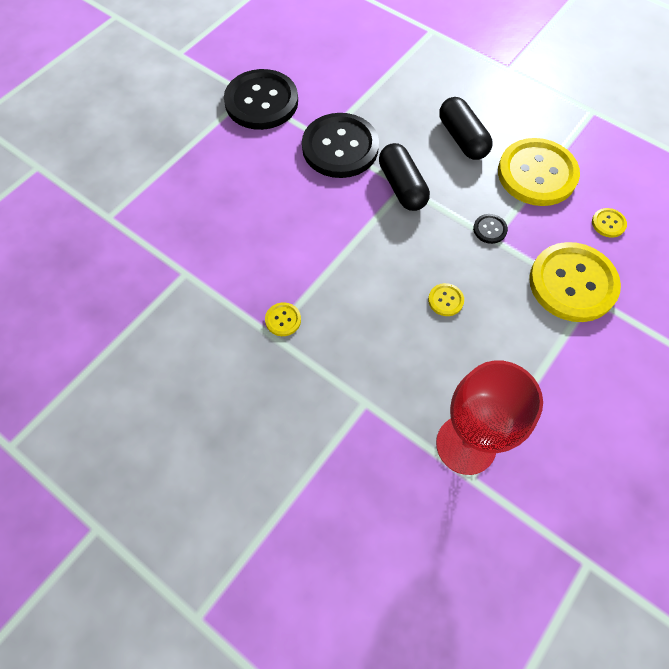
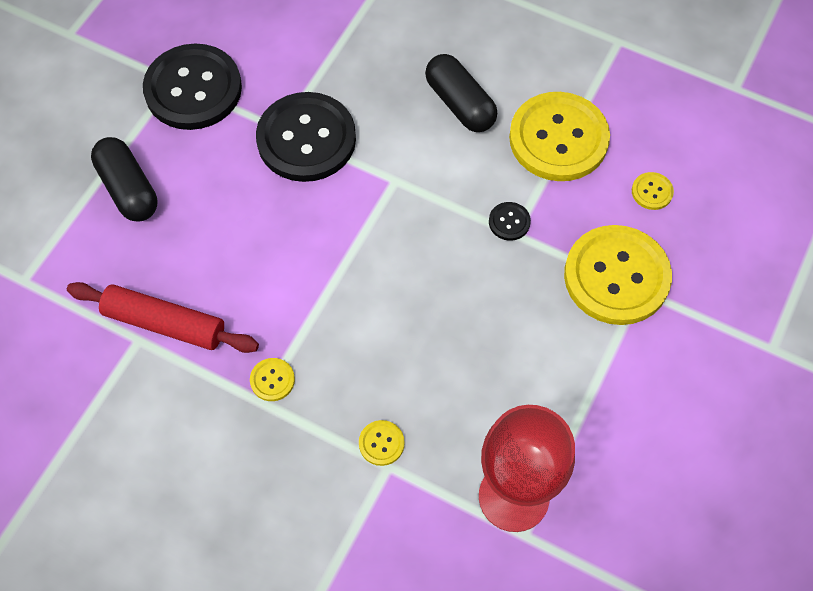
camera: 10 degrees left, 0 degrees up
(207, 264) = (165, 323): none -> red rolling pin
(402, 186) = (393, 181): black capsule -> black capsule (128, 189)
(445, 300) = (467, 323): yellow button -> yellow button (381, 443)

